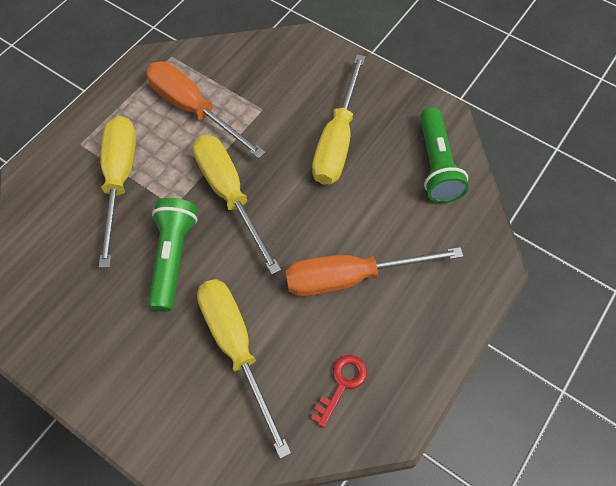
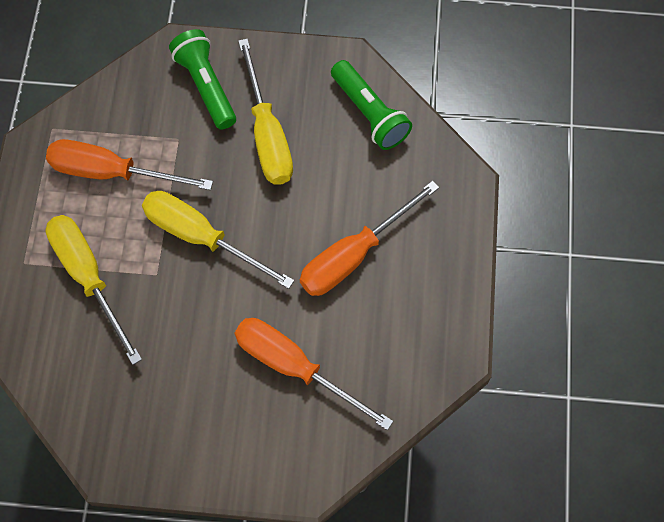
camera: 30 degrees left, 5 degrees up
(173, 258) = (188, 321): green flashlight -> green flashlight (206, 86)
(236, 348) = (295, 367): yellow screwdriver -> orange screwdriver
(342, 384) = (399, 347): red key -> none

